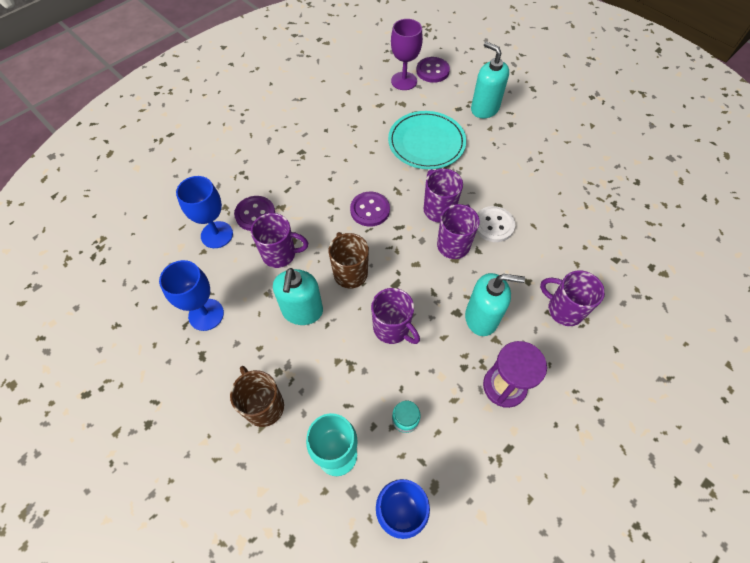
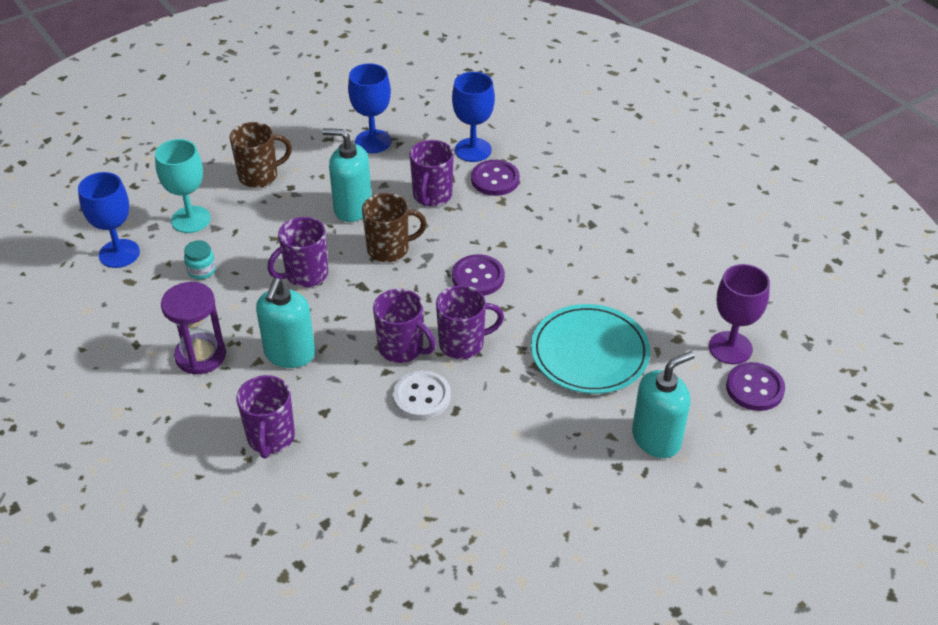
camera: 100 degrees right, 15 degrees down
(564, 310) = (271, 438): purple mug -> purple mug turned 135 degrees clockwise

